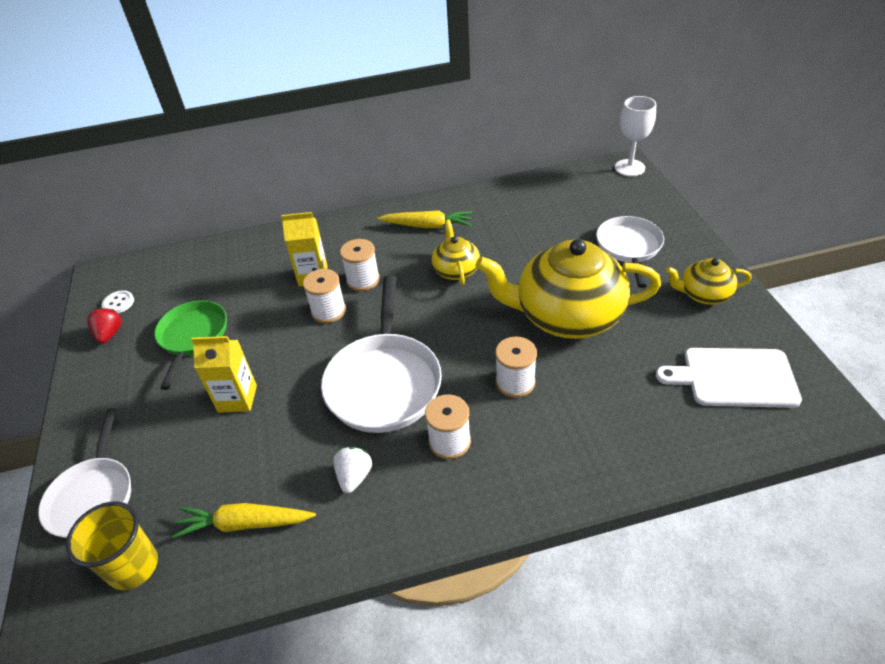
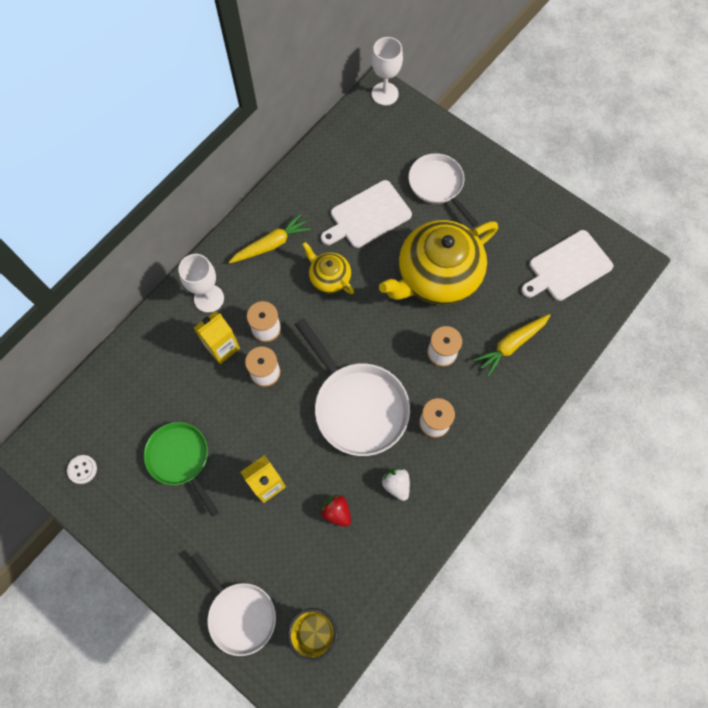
camera: 40 degrees left, 25 degrees up
(110, 334) = (108, 499): red strawberry -> red strawberry (336, 512)
(245, 524) = (357, 560): yellow carrot -> yellow carrot (511, 345)
(338, 238) = (209, 298): none -> white goblet
(536, 242) = (368, 216): none -> white cutting board
(703, 294) = (512, 204): yellow teapot -> none

